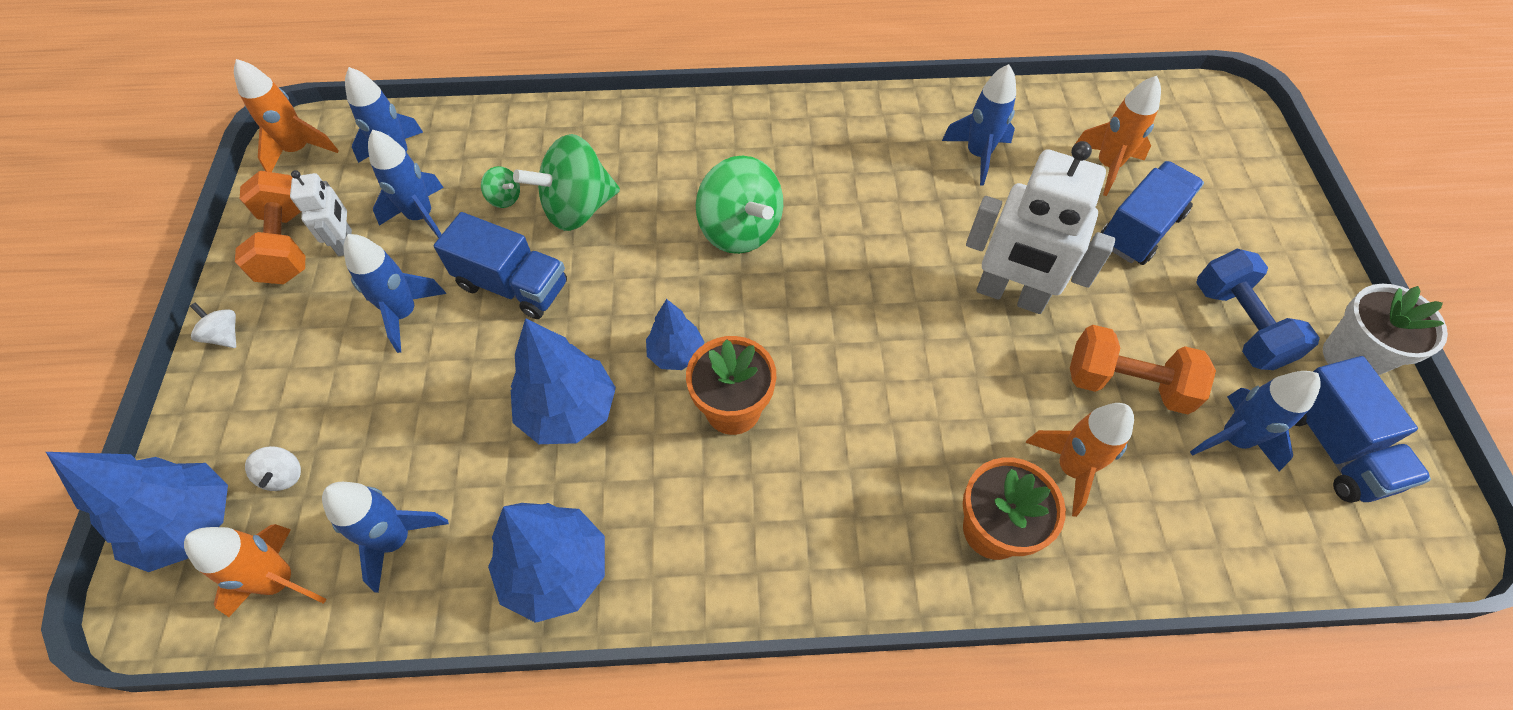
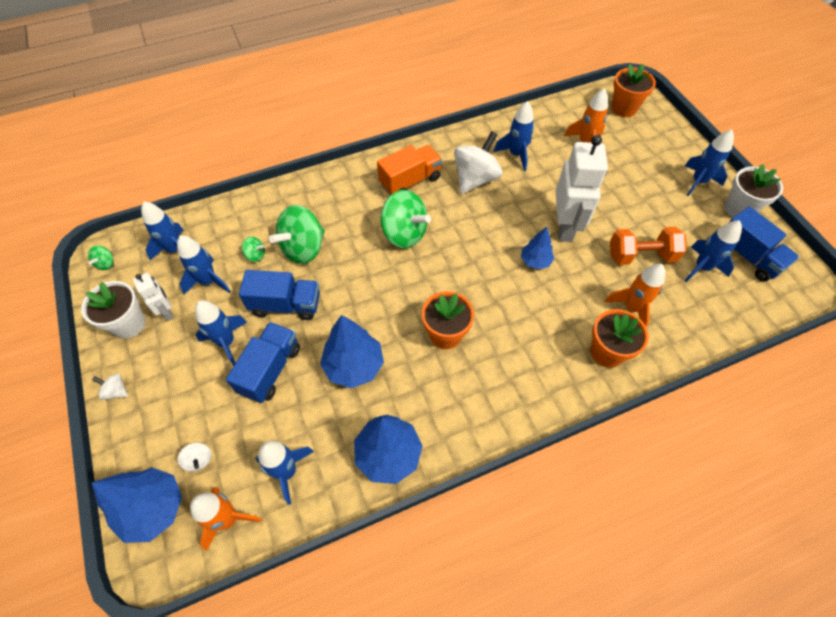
camera: 20 degrees left, 0 degrees up
(287, 245) = (129, 324): orange dumbbell -> white flower pot
(299, 150) = (106, 263): orange rocket -> green spinning top
(676, 354) = (400, 314): blue tree -> blue tree (535, 261)
(786, 151) = (410, 181): none -> orange truck
(893, 176) = (475, 179): none -> white spinning top
(1010, 295) = (565, 227): white robot -> white robot turned 90 degrees counterclockwise
(1140, 229) = (615, 172): blue truck -> blue truck (270, 369)
(1202, 127) = (624, 108): none -> orange flower pot
(1239, 325) = (682, 208): blue dumbbell -> none
(1290, 287) = (698, 182): none -> blue rocket

